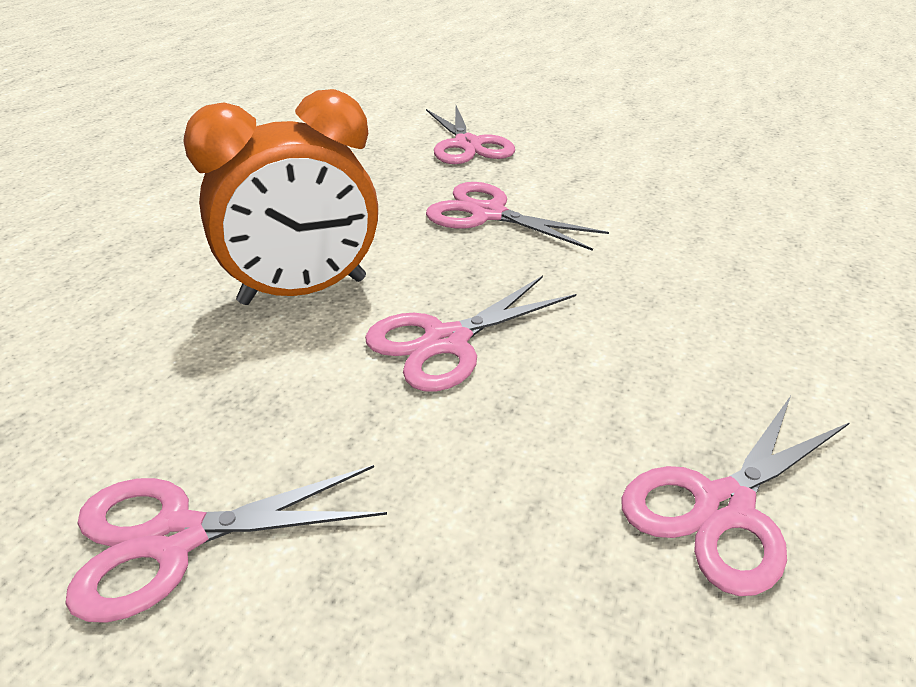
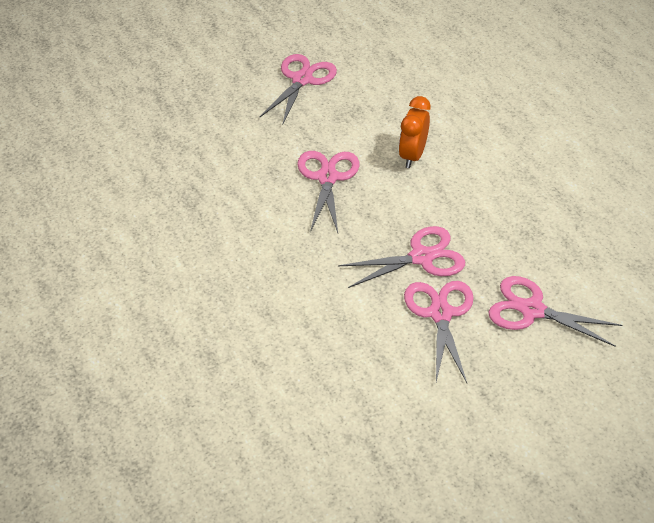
camera: 130 degrees right, 10 degrees up
(303, 291) = (412, 156): orange clock -> orange clock, size x0.59
(724, 507) = (174, 189): pink scissors -> pink scissors (440, 314)

